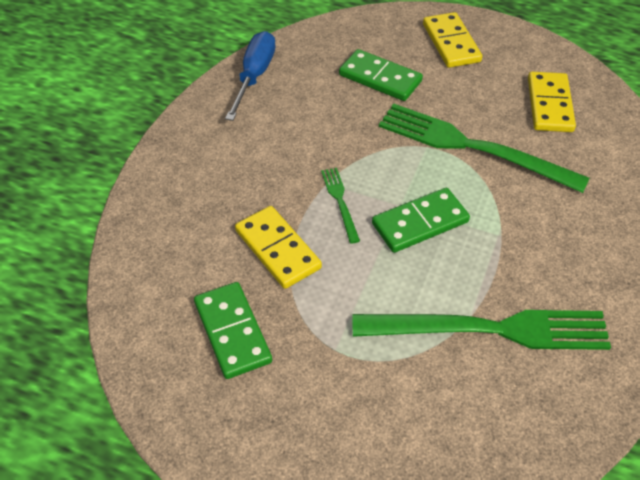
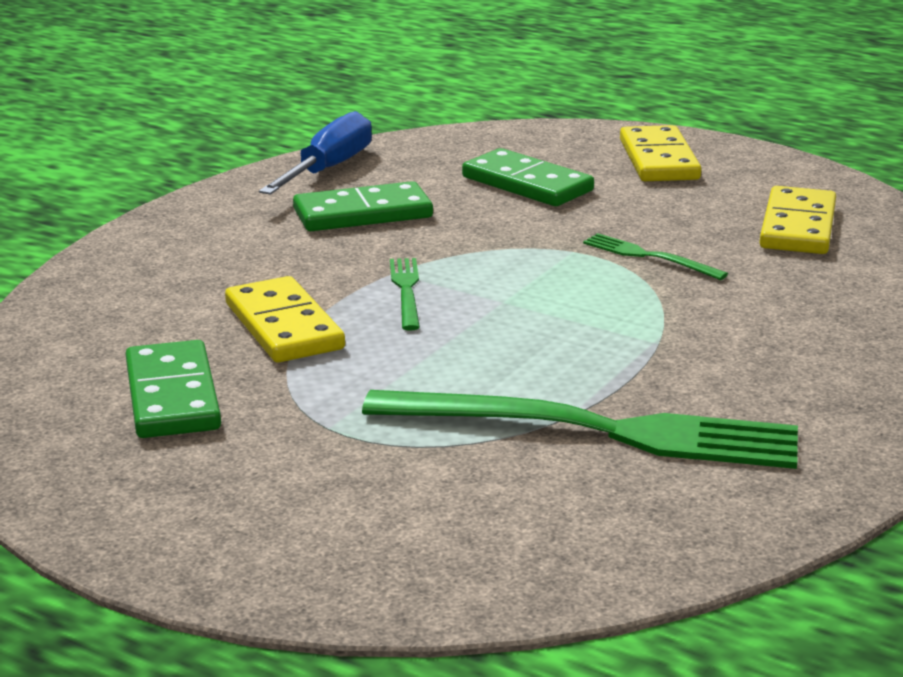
camera: 10 degrees right, 25 degrees down
(420, 223) = (527, 320): green domino -> green domino (363, 214)
(472, 147) = (649, 257): green fork -> green fork, size x0.44

